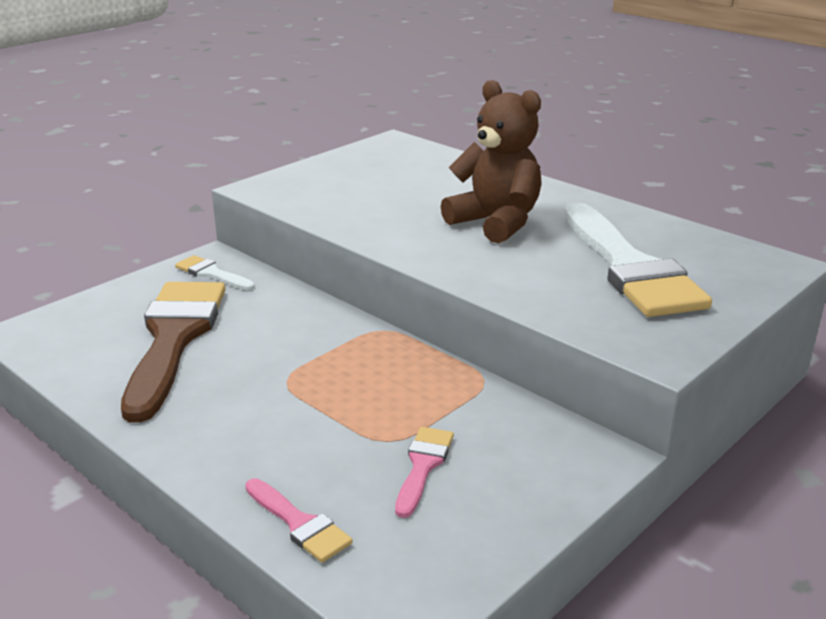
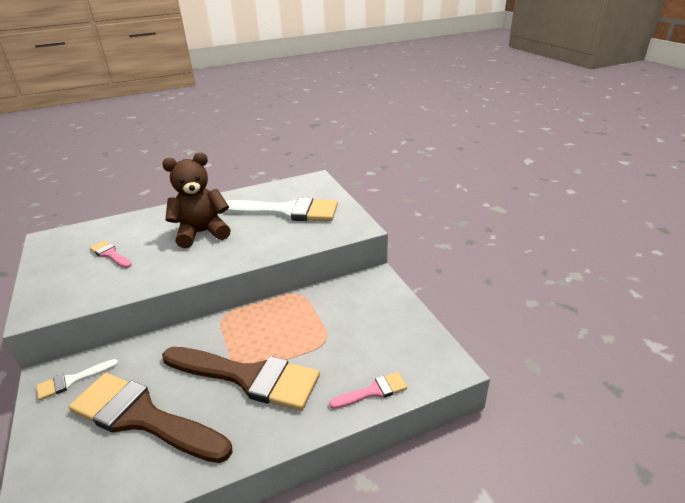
camera: 65 degrees left, 5 degrees up
(273, 391) = (248, 377): none -> brown brush
(423, 466) = (353, 334): pink brush -> pink brush (110, 254)

